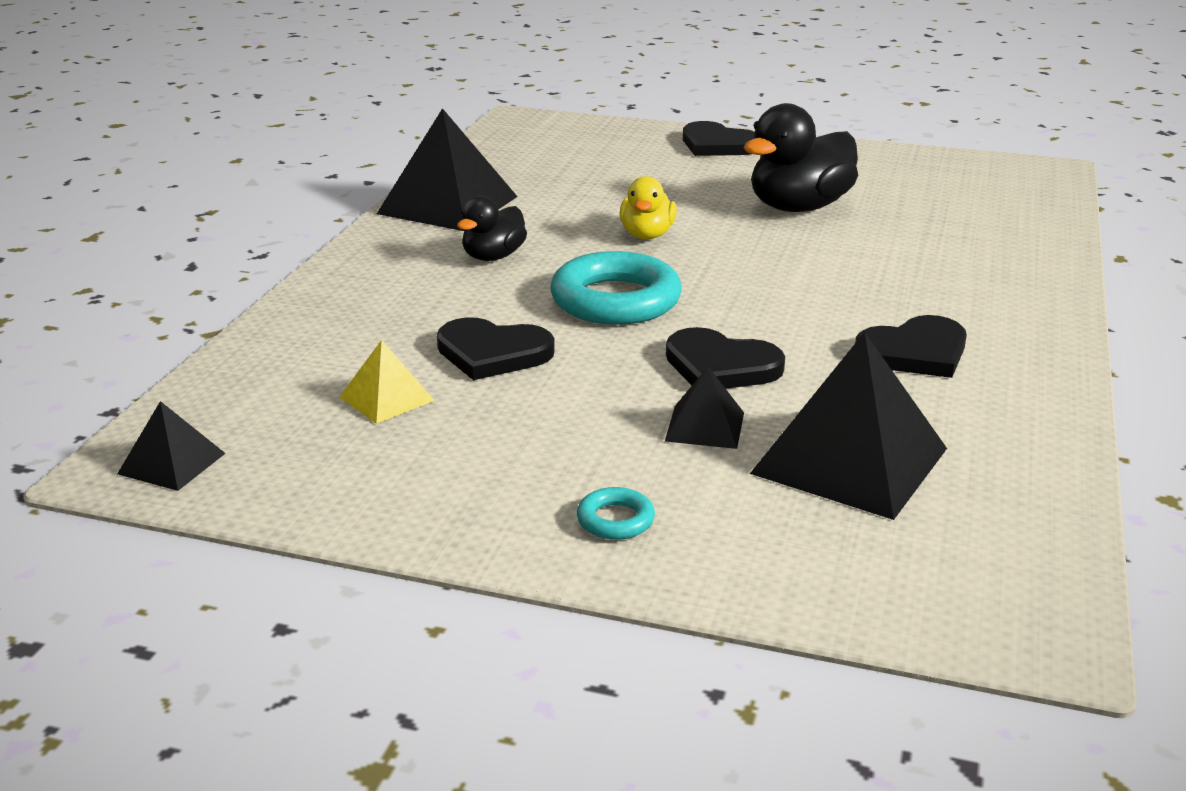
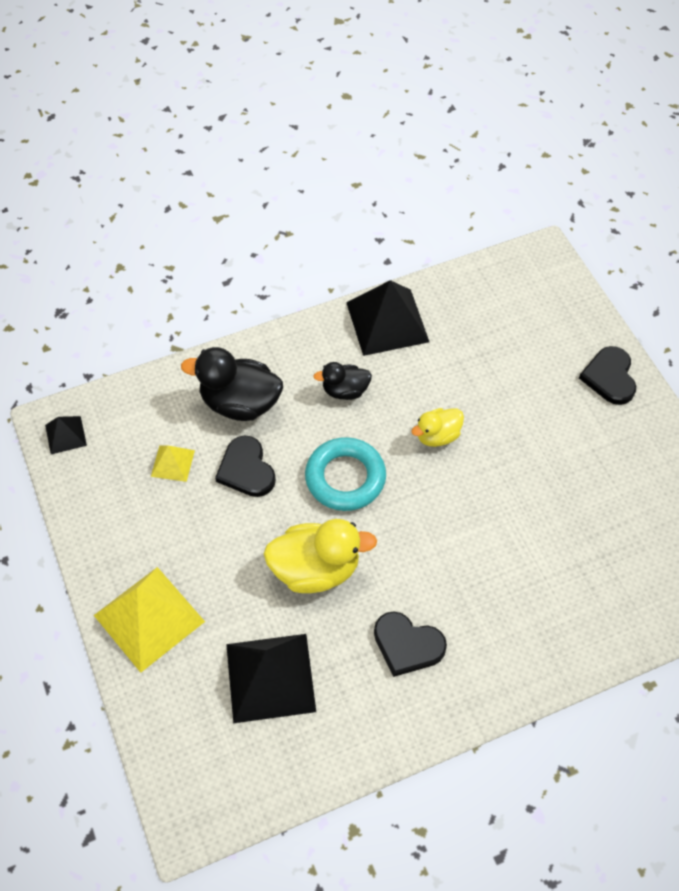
camera: 50 degrees right, 30 degrees up
(615, 520) = (149, 618): turquoise ring -> yellow pyramid
(705, 426) = (252, 600): black pyramid -> none
(720, 366) = (316, 569): black heart -> yellow duck
(799, 207) = (550, 481): black duck -> black duck (240, 403)

